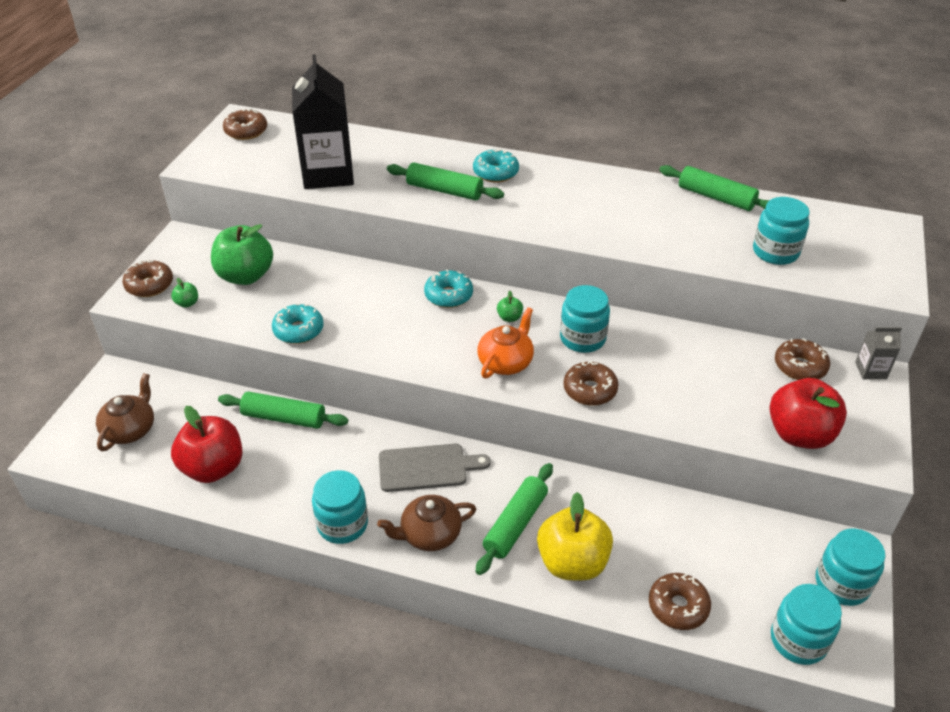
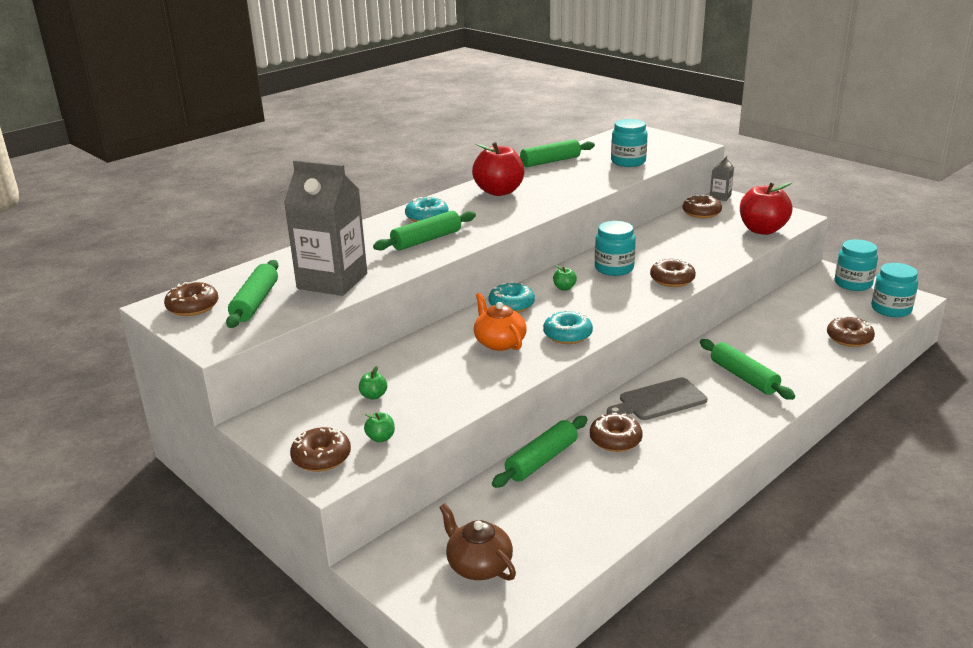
camera: 60 degrees left, 15 degrees down
(213, 468) = (578, 517): red apple -> red apple (499, 192)
(245, 276) = (373, 396): green apple -> green apple, size x0.42
(269, 154) = (255, 302): none -> green rolling pin
(298, 330) = (489, 383): turquoise donut -> turquoise donut (567, 335)
(328, 174) = (332, 281): black carton -> grey carton
(340, 456) = (615, 440): none -> brown donut
(342, 524) = (698, 456): turquoise jar -> none
(427, 468) = (659, 400): grey cutting board -> grey cutting board turned 135 degrees counterclockwise
(430, 534) = (733, 416): brown teapot -> none
(506, 362) = (615, 301): orange teapot -> orange teapot (499, 342)
(572, 562) = (793, 365): yellow apple -> none

